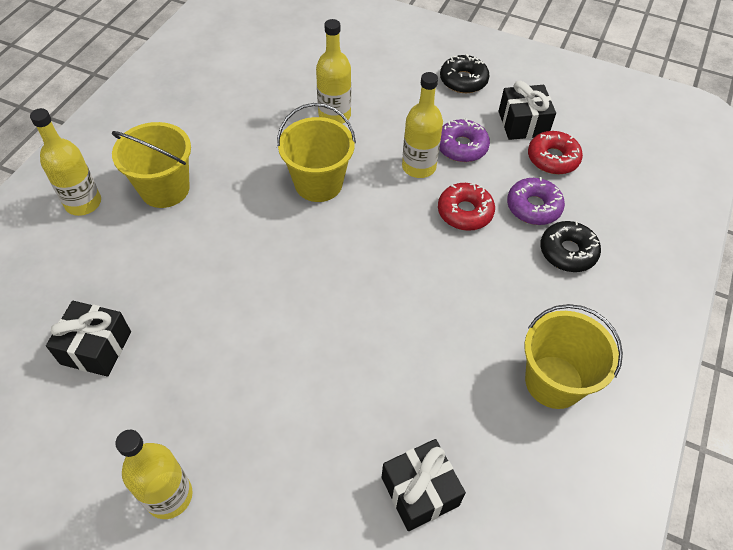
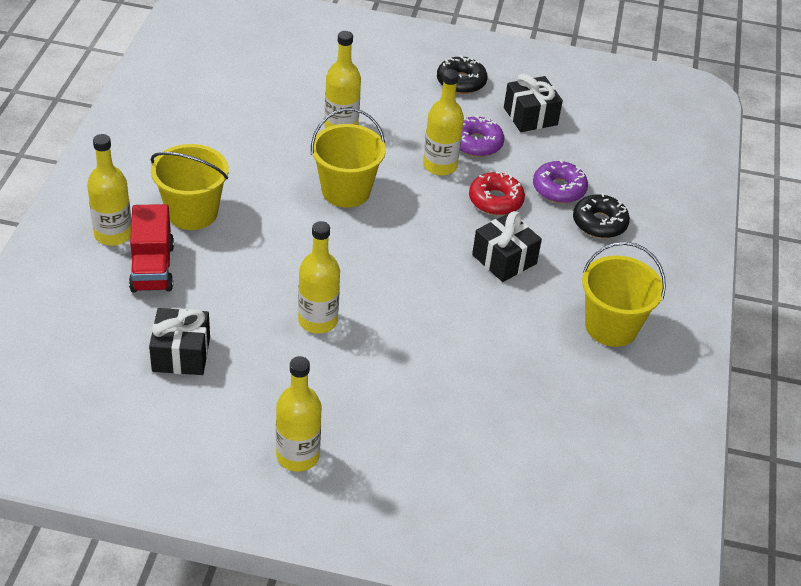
camera: 15 degrees left, 10 degrees down
(105, 244) = (152, 268): none -> red truck
(244, 328) = (318, 321): none -> yellow bottle
(420, 491) = (517, 421): black gift -> black gift (504, 259)
(552, 158) = (566, 145): red donut -> none

